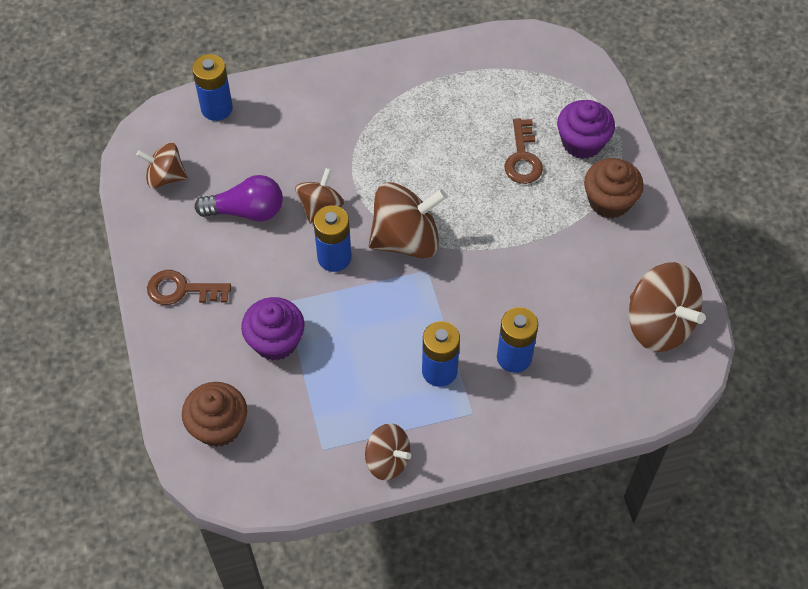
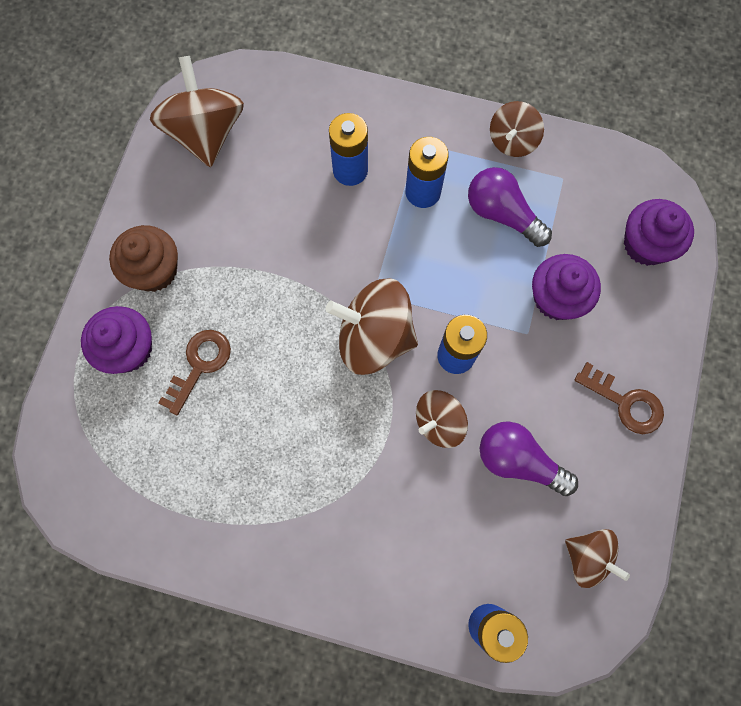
camera: 150 degrees left, 15 degrees up
(218, 426) = (646, 244): brown cupcake -> purple cupcake
(359, 387) = (502, 214): none -> purple light bulb
(387, 460) = (512, 141): brown spinning top -> brown spinning top turned 120 degrees counterclockwise

